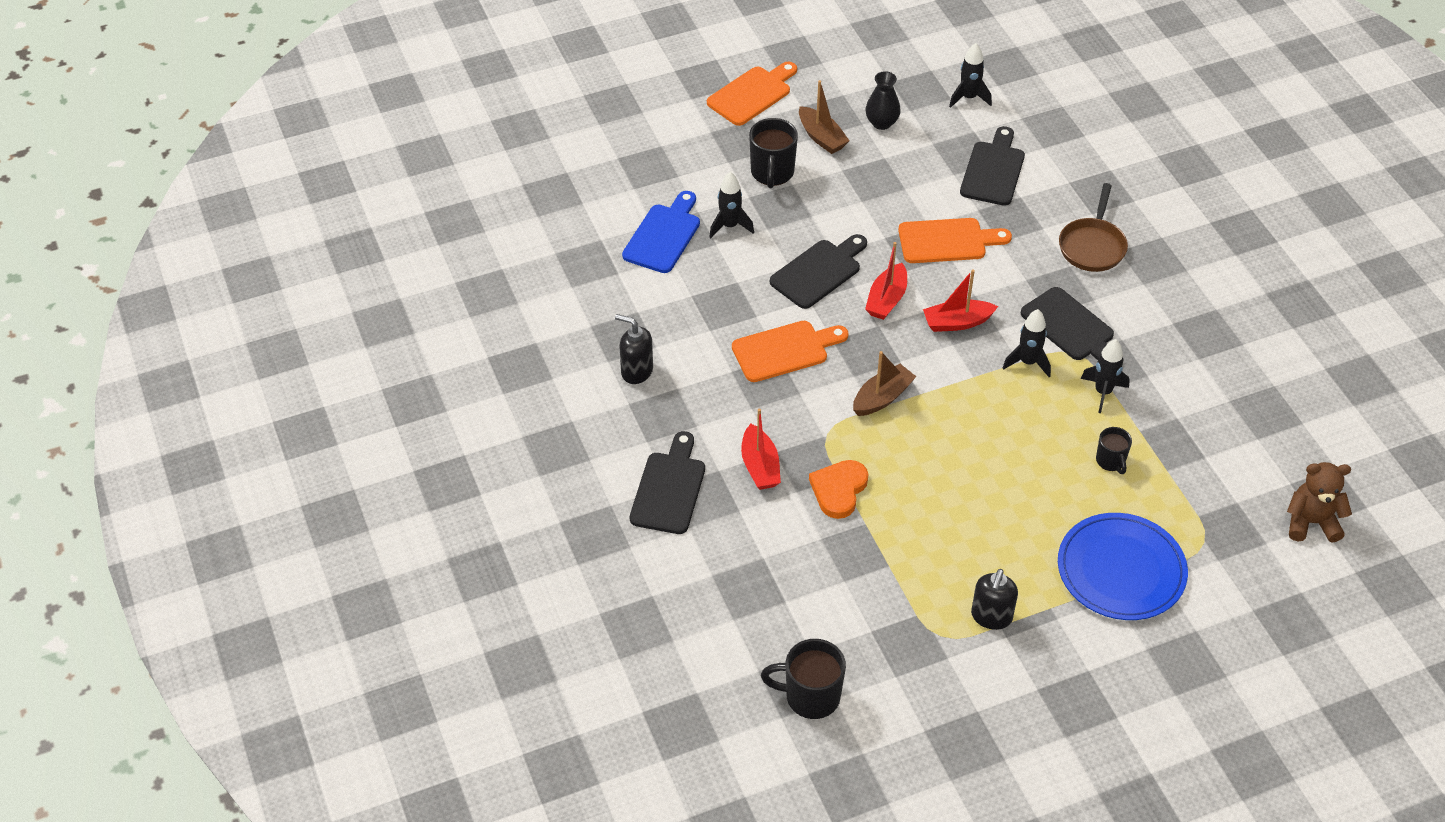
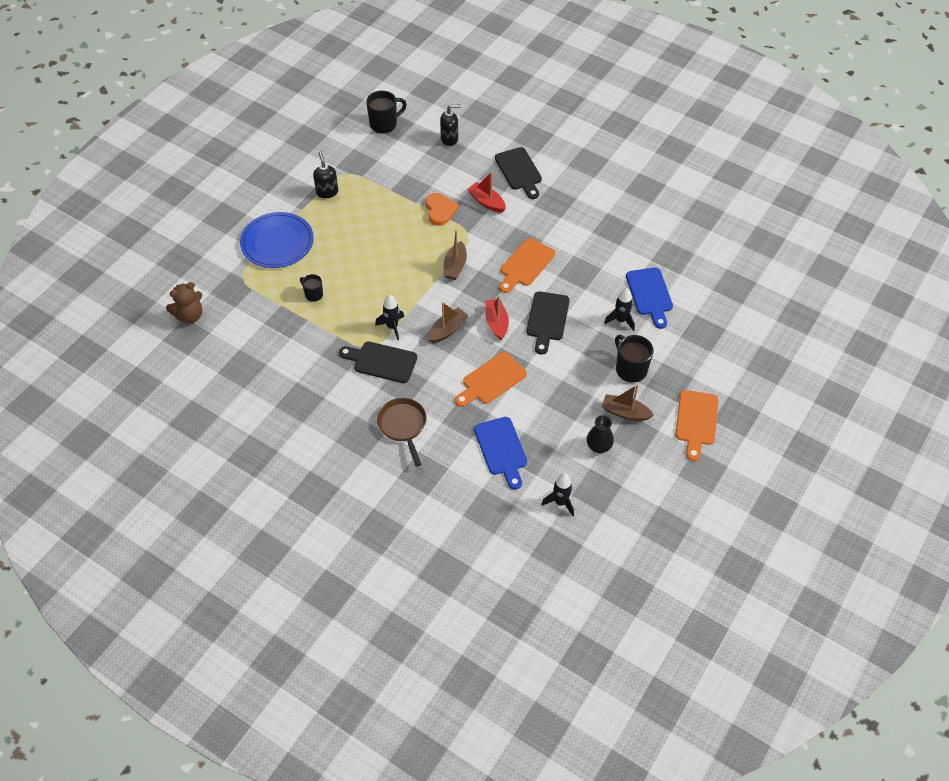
camera: 145 degrees right, 5 degrees up
(636, 371) = (588, 215): black soap dispenser -> black soap dispenser (449, 139)
(957, 322) = (447, 330): red boat -> brown boat
(993, 170) = (501, 449): black cutting board -> blue cutting board
(1103, 392) = (340, 331): black rocket -> none

